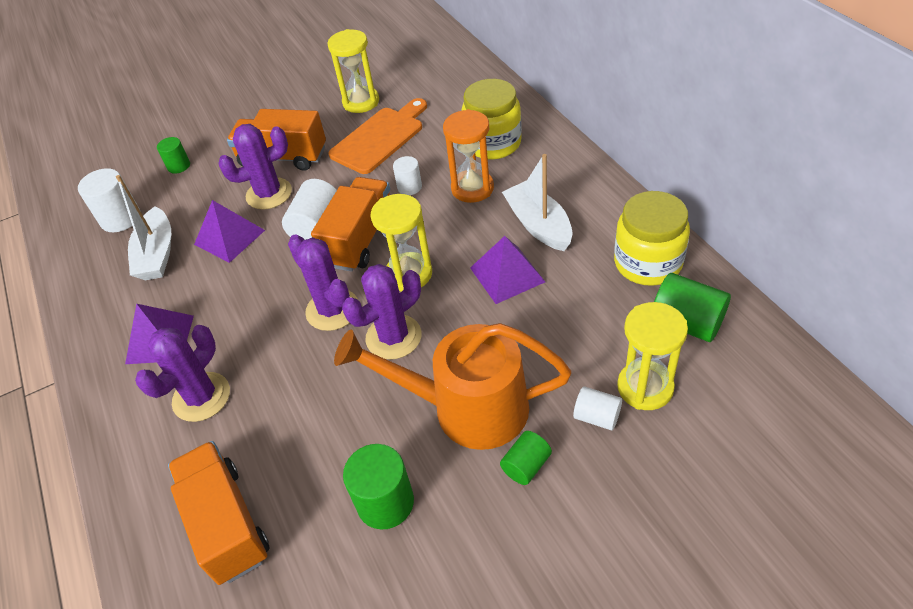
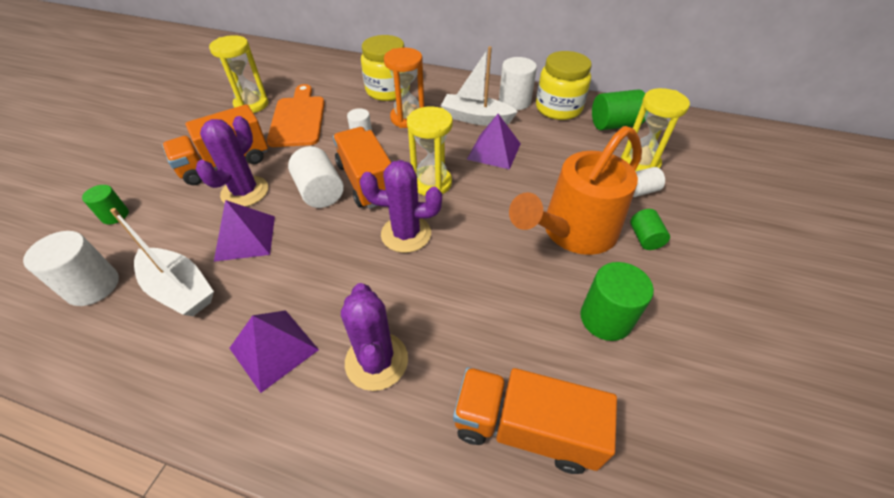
camera: 50 degrees left, 0 degrees up
(393, 337) = (473, 223): purple cactus -> none
(608, 226) = (514, 101): none -> white cylinder

